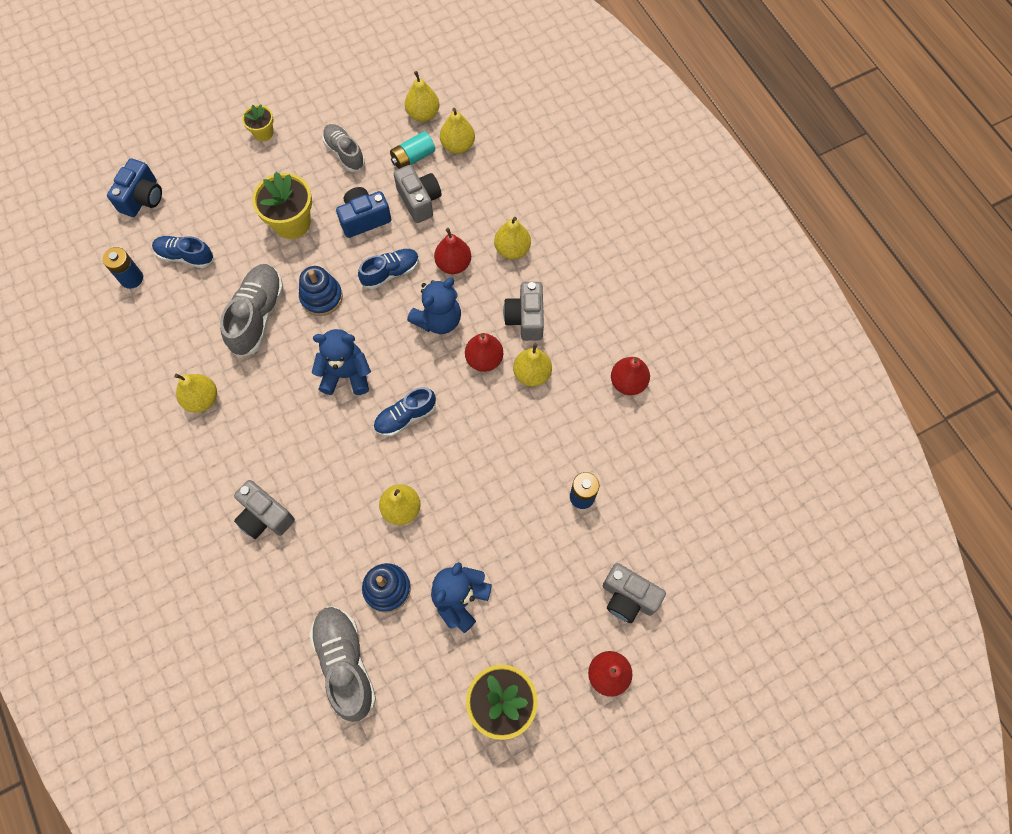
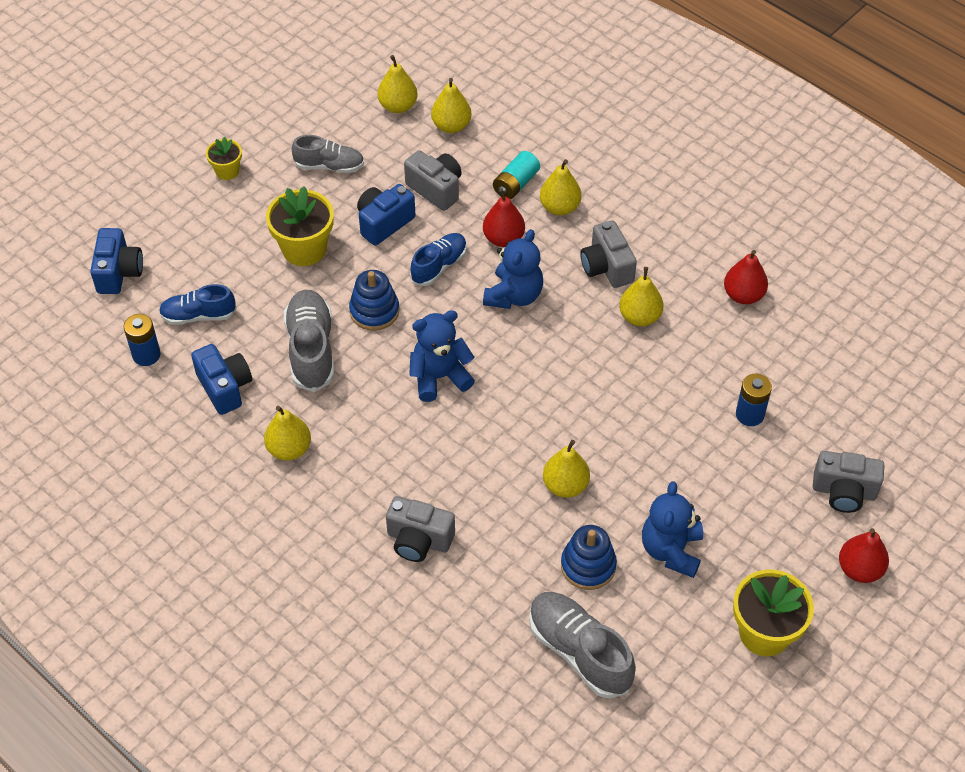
camera: 20 degrees left, 15 degrees down
(177, 327) = (225, 387): none -> blue camera
(344, 153) = (329, 166): grey shoe -> grey shoe turned 150 degrees clockwise
(405, 417) = (525, 397): blue shoe -> none
(413, 157) = (408, 150): turquoise battery -> turquoise battery (515, 184)
(484, 359) = (582, 318): red pear -> none

